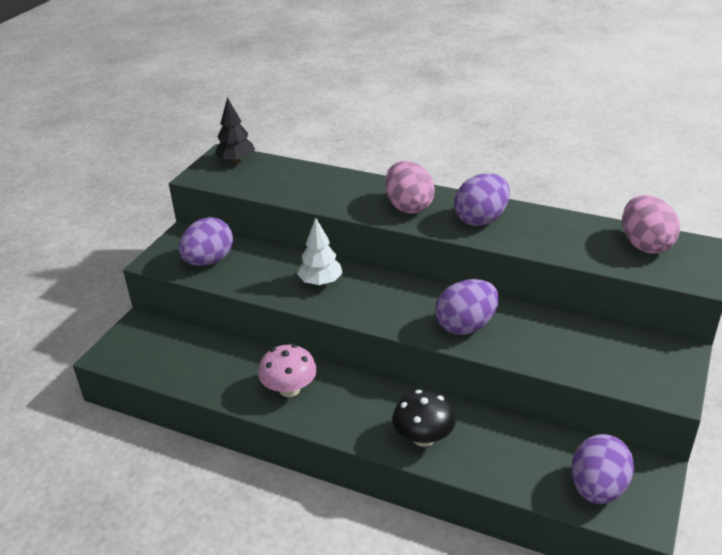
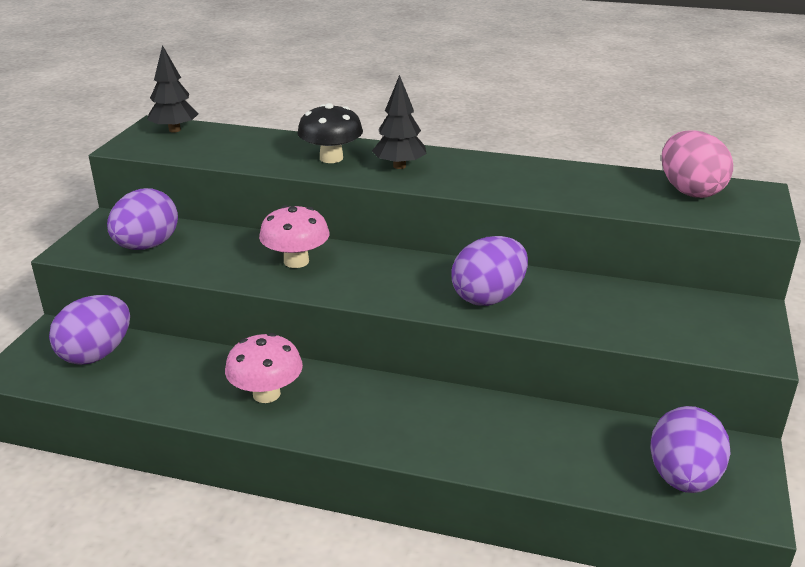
camera: 10 degrees left, 5 degrees down
(321, 282) = (296, 261): white tree -> pink mushroom
(408, 206) = (399, 166): pink egg -> black tree
(423, 438) = (451, 437): black mushroom -> black mushroom (331, 158)
(481, 219) = (490, 175): purple egg -> purple egg (96, 354)

